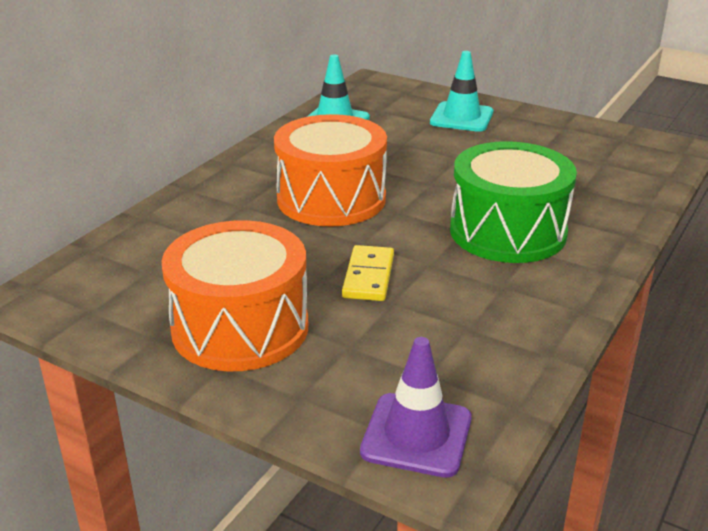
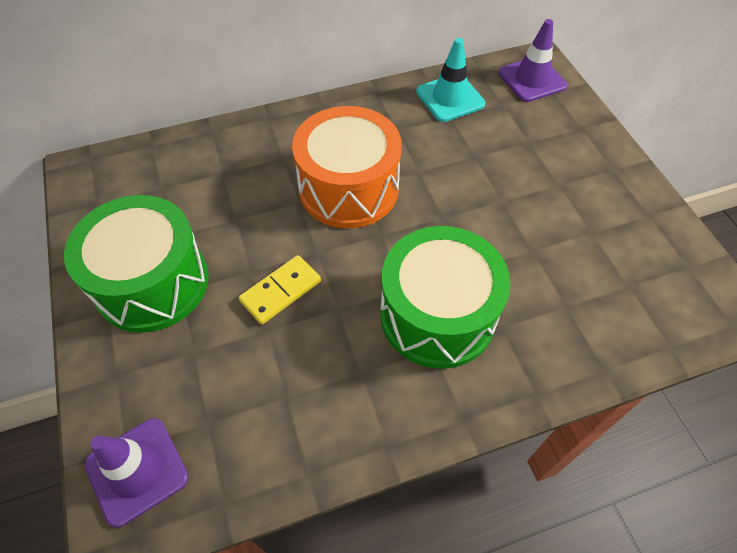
camera: 40 degrees right, 25 degrees up
(240, 327) = (152, 282): orange drum -> green drum
(382, 92) = (532, 79): none -> purple traffic cone
(461, 117) = (564, 150): turquoise traffic cone -> none

